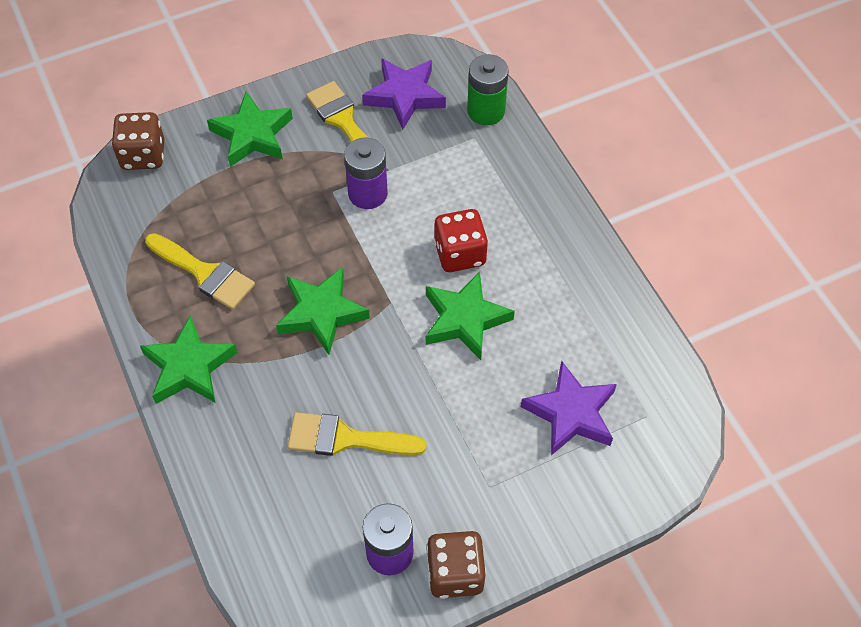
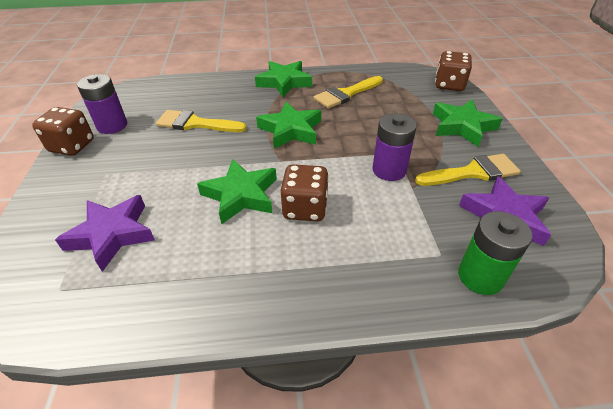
camera: 110 degrees right, 15 degrees down
(346, 438) = (195, 124): yellow brush -> yellow brush turned 105 degrees counterclockwise
(460, 254) = (305, 208): red dice -> brown dice

